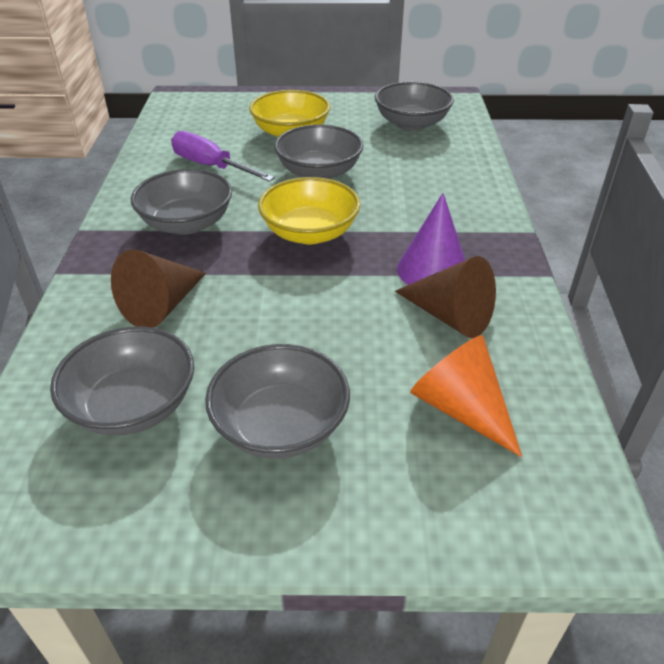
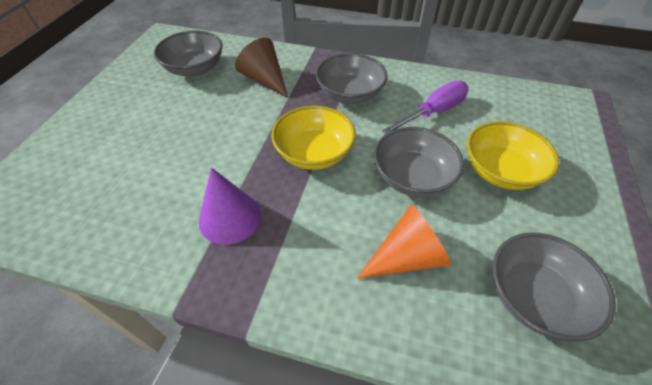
camera: 105 degrees right, 10 degrees up
(280, 426) = (144, 112): grey bowl -> none
(450, 316) = (172, 210): brown cone -> none
(460, 408) = (94, 186): orange cone -> orange cone (407, 256)

